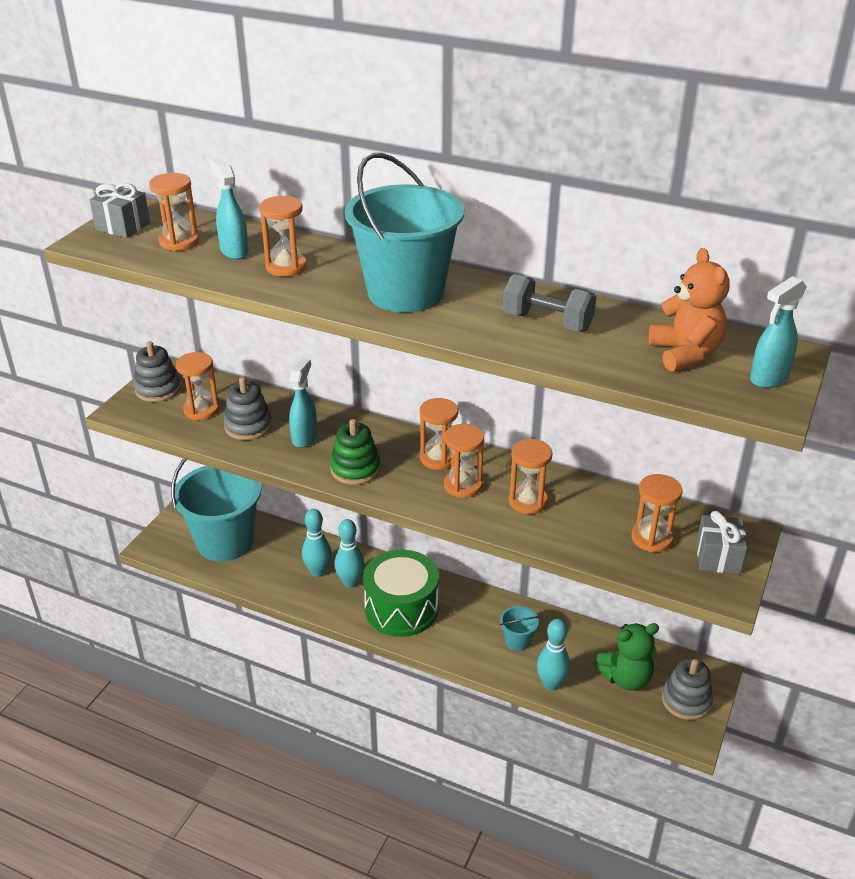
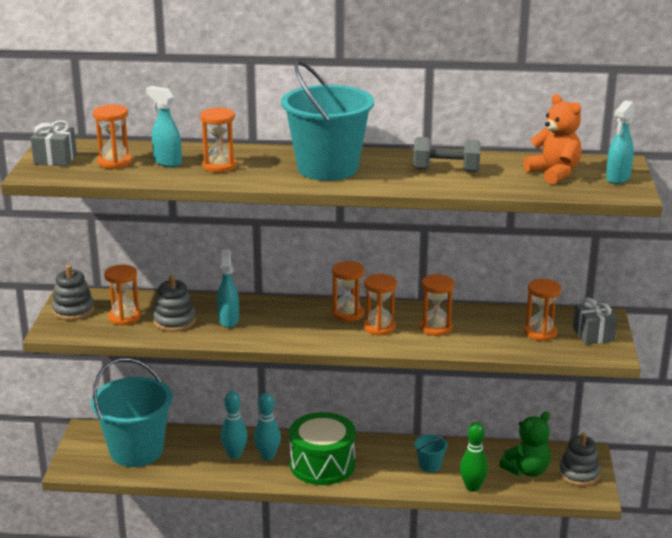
camera: 20 degrees left, 10 degrees down
(355, 469) = (286, 333): green stacking toy -> none
(551, 684) = (472, 487): turquoise bowling pin -> green bowling pin

